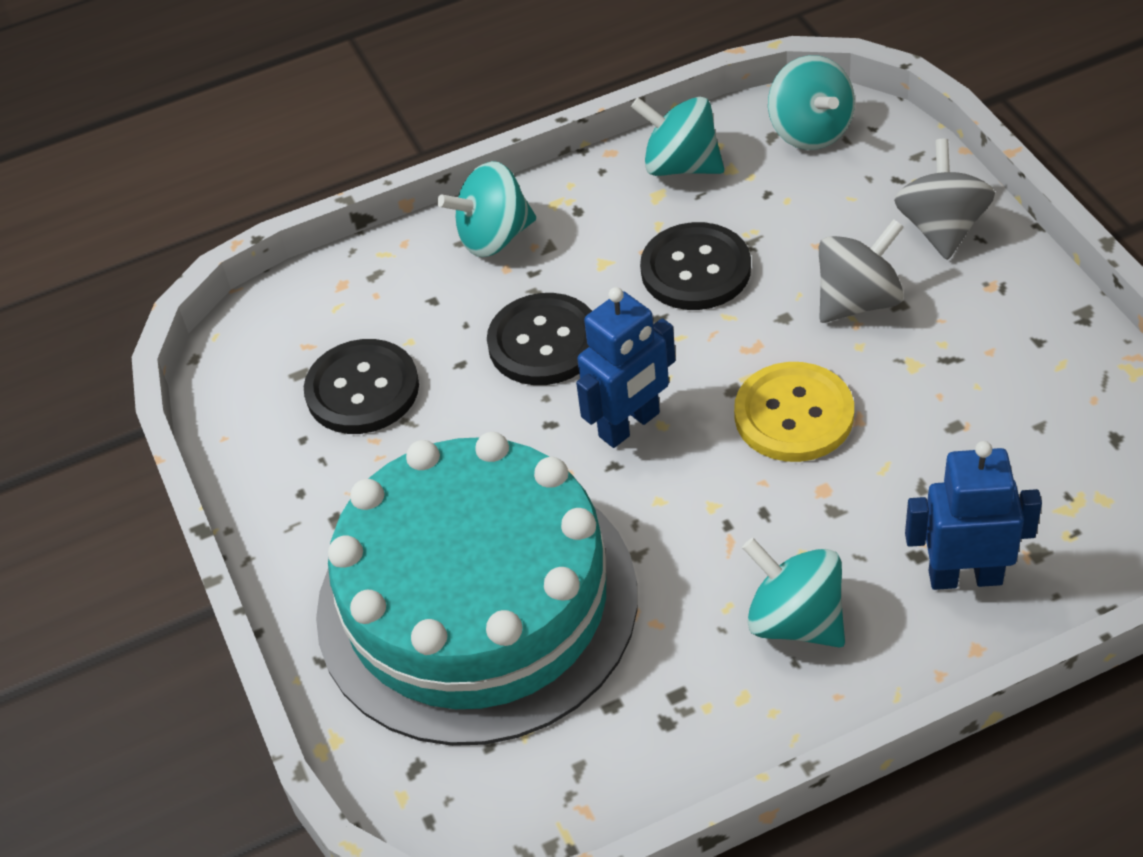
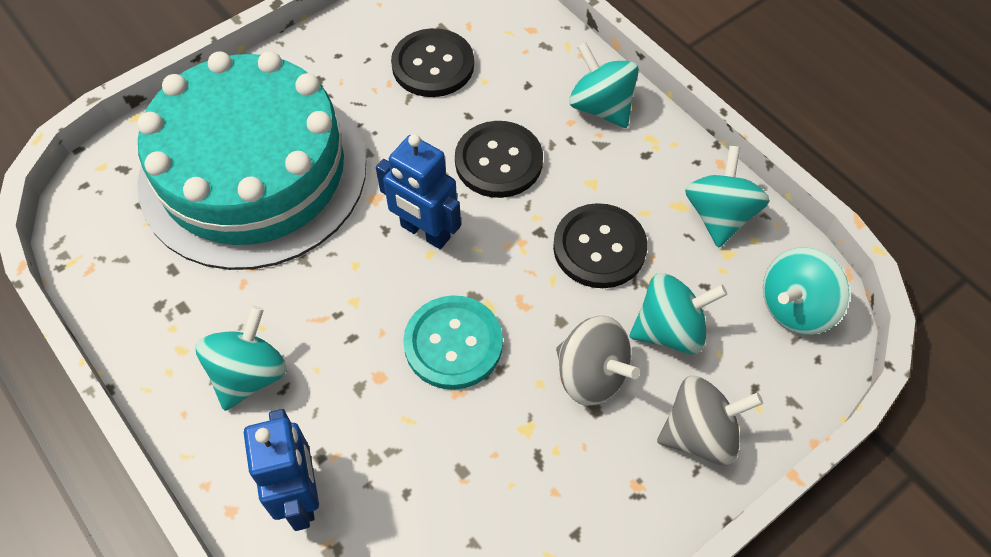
camera: 70 degrees right, 10 degrees up
(794, 415) = (453, 344): yellow button -> turquoise button
(816, 230) = (670, 330): none -> turquoise spinning top

